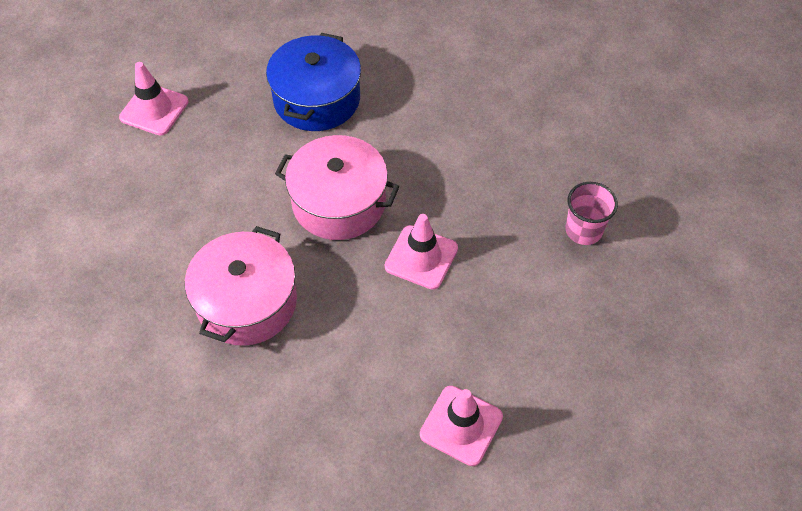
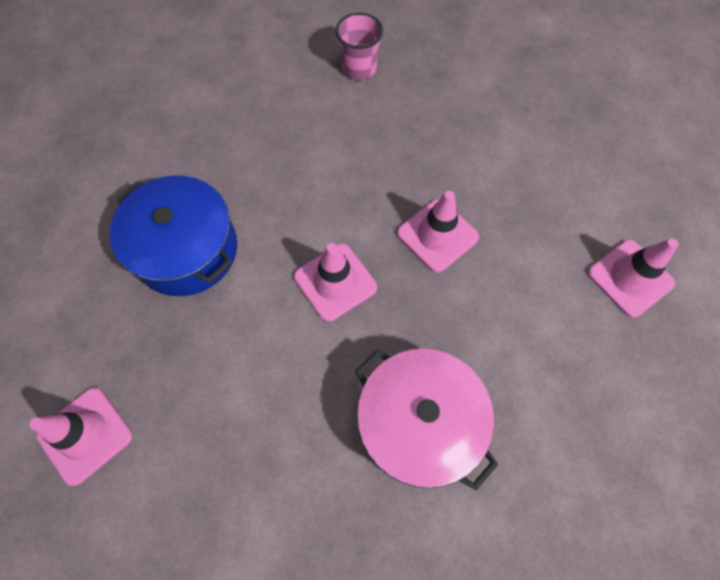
camera: 65 degrees left, 10 degrees up
(339, 202) = (335, 282): pink pot -> pink traffic cone
(583, 230) = (467, 100): pink cup -> pink cup (359, 68)

